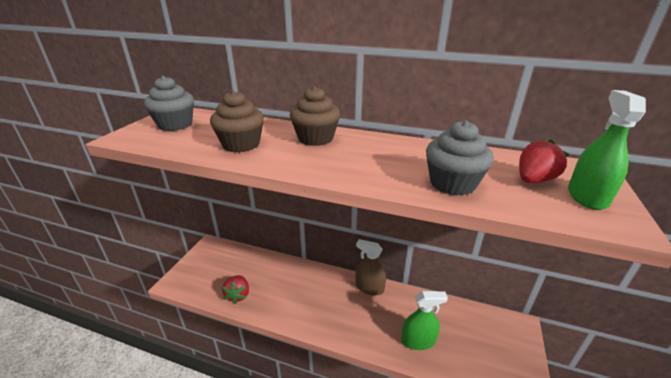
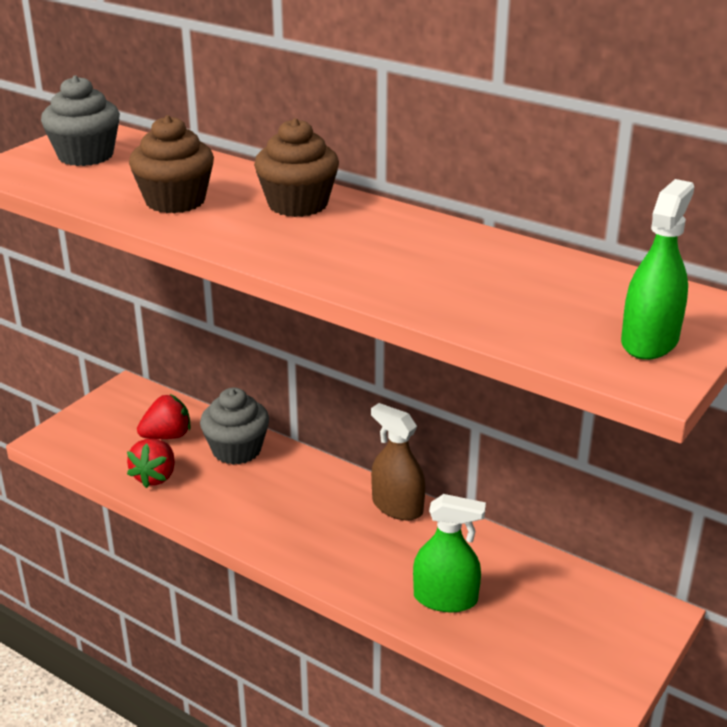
camera: 15 degrees right, 0 degrees up
(452, 183) = (458, 297): grey cupcake -> grey cupcake (236, 450)
(533, 180) = (593, 309): red strawberry -> red strawberry (167, 436)

